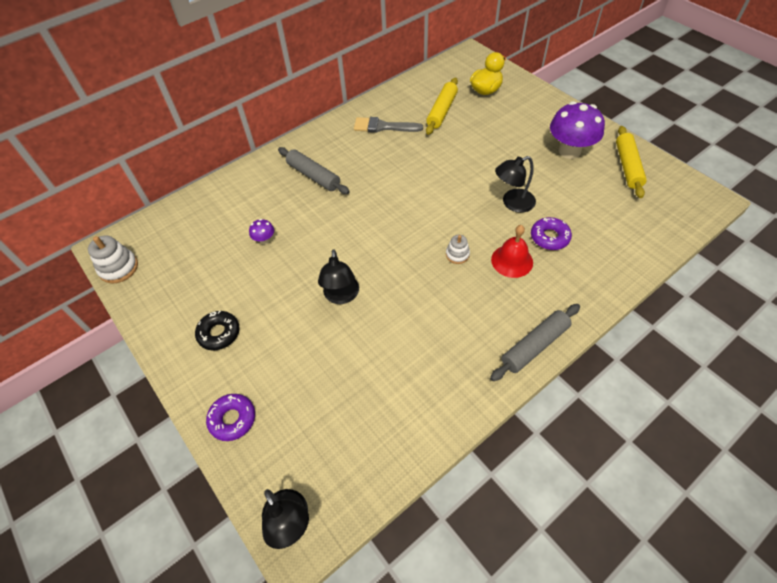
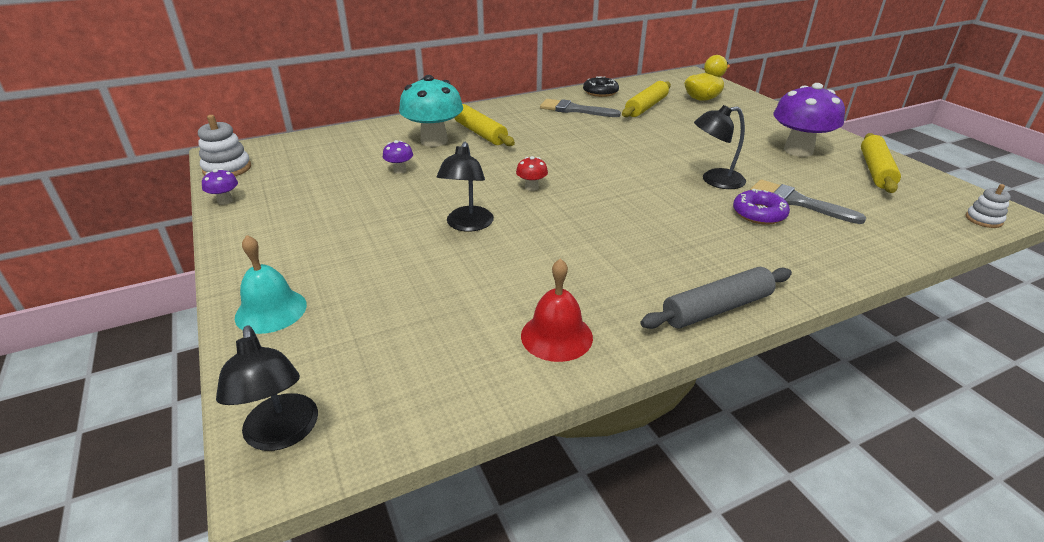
camera: 10 degrees right, 20 degrees down
(138, 309) = (225, 201): none -> purple mushroom
(219, 333) = (303, 233): black donut -> black donut (600, 92)
(232, 419) = (271, 310): purple donut -> turquoise bell
(279, 194) = (434, 141): none -> turquoise mushroom
(313, 176) = (480, 133): grey rolling pin -> yellow rolling pin
(376, 240) = (531, 187): none -> red mushroom
(457, 254) = (630, 212): white stacking toy -> white stacking toy (983, 220)
(512, 261) = (702, 226): red bell -> red bell (556, 336)
(575, 217) = (797, 202): none -> grey brush

